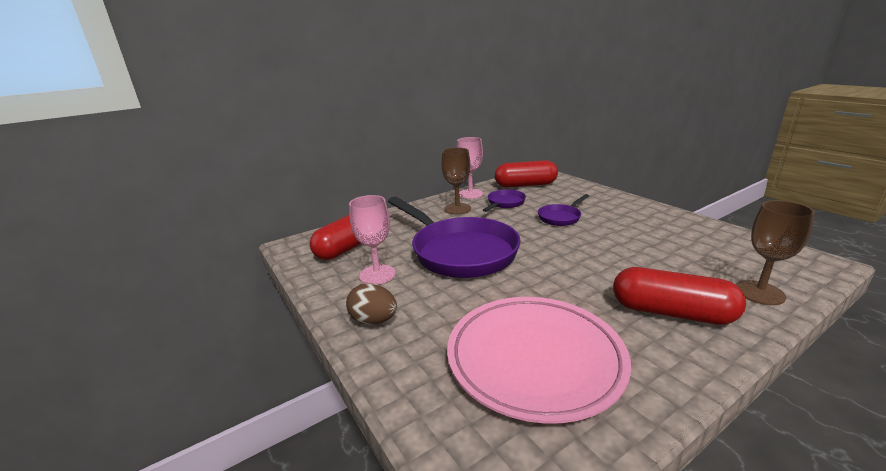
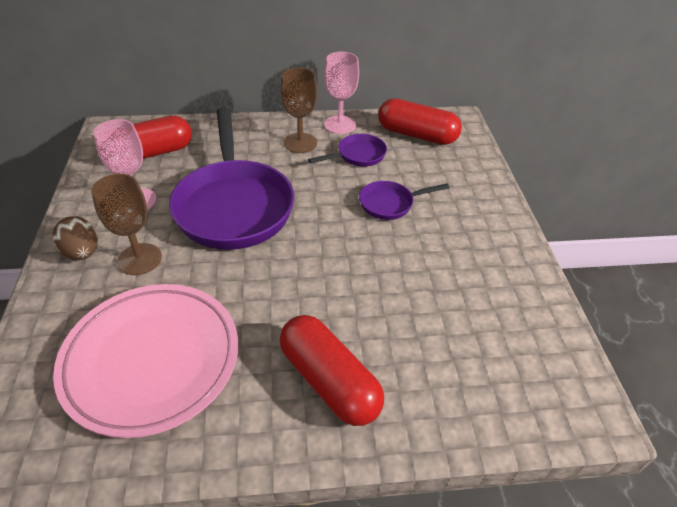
camera: 25 degrees right, 20 degrees up
(759, 292) = (453, 409): brown goblet -> brown goblet (140, 259)

